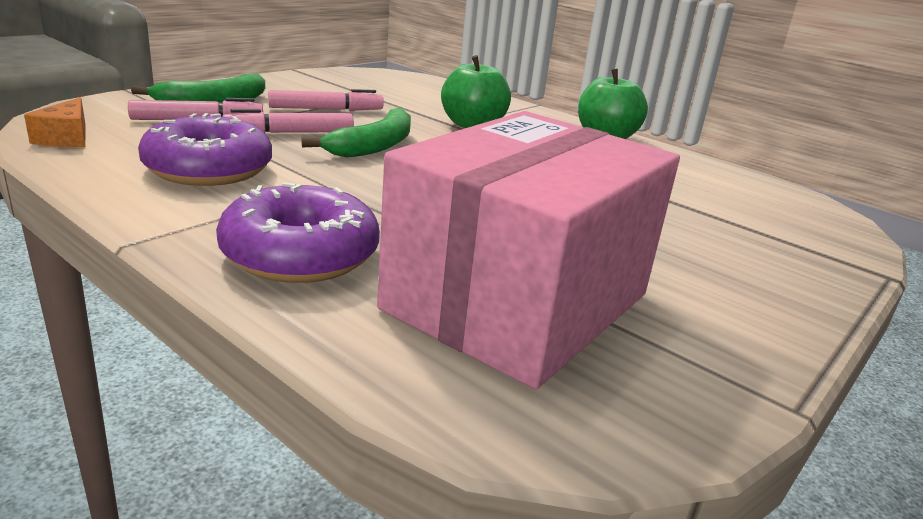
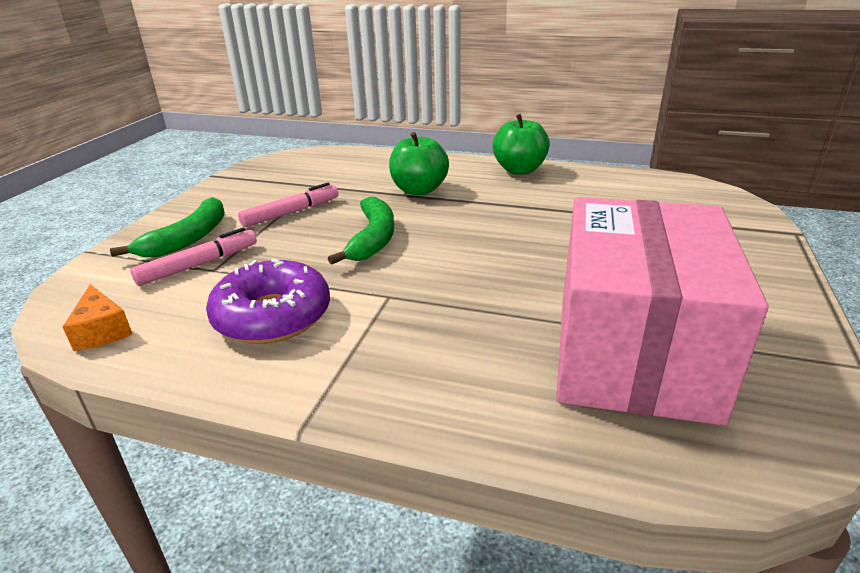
camera: 20 degrees left, 5 degrees up
(290, 133) = (292, 249): pink marker -> none
(300, 254) = (446, 375): purple donut -> none

